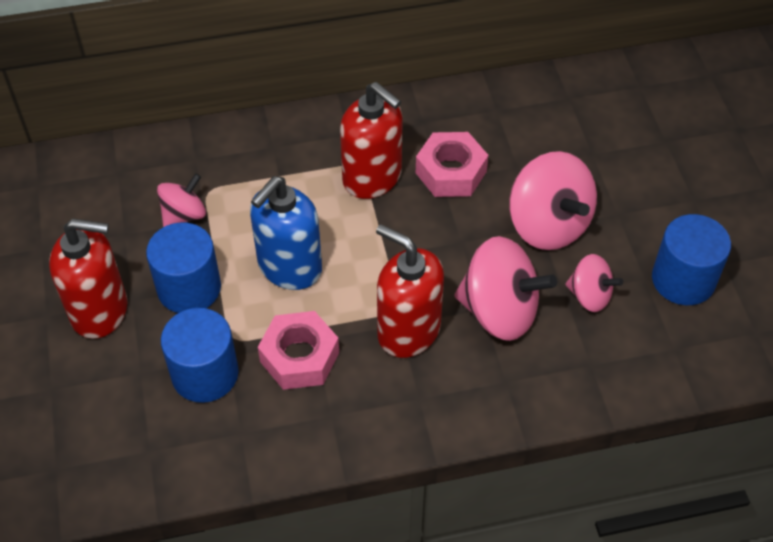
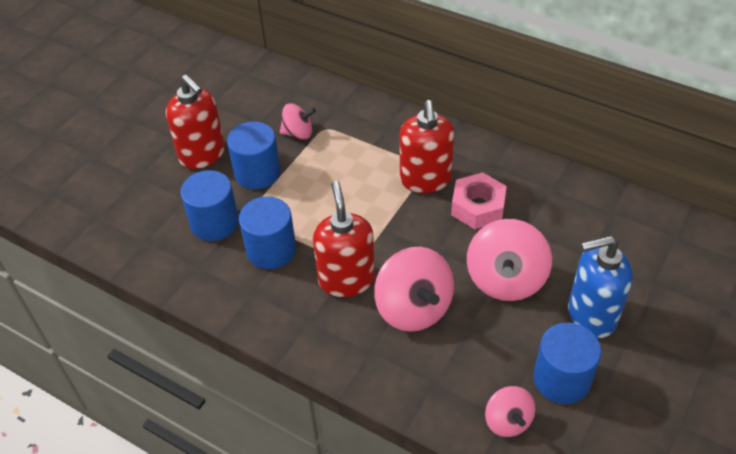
camera: 45 degrees right, 5 degrees down
(289, 267) = (321, 198): blue soap dispenser -> blue soap dispenser (591, 315)
(299, 357) = (271, 250): pink nut -> blue cylinder
(589, 296) = (483, 341): pink spinning top -> pink spinning top (508, 421)

